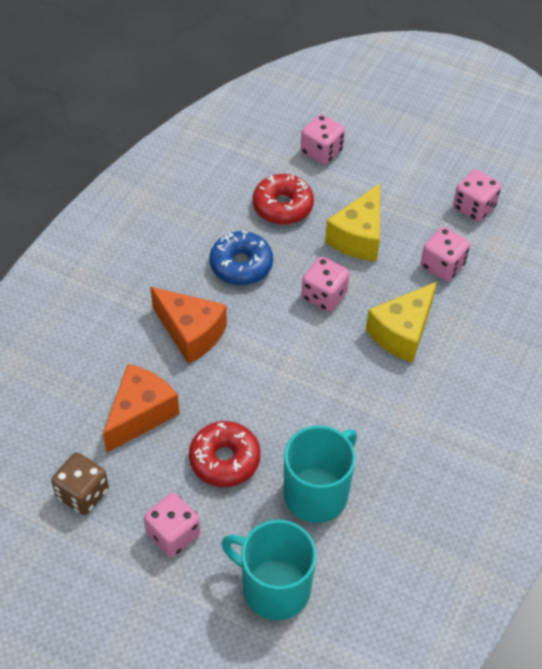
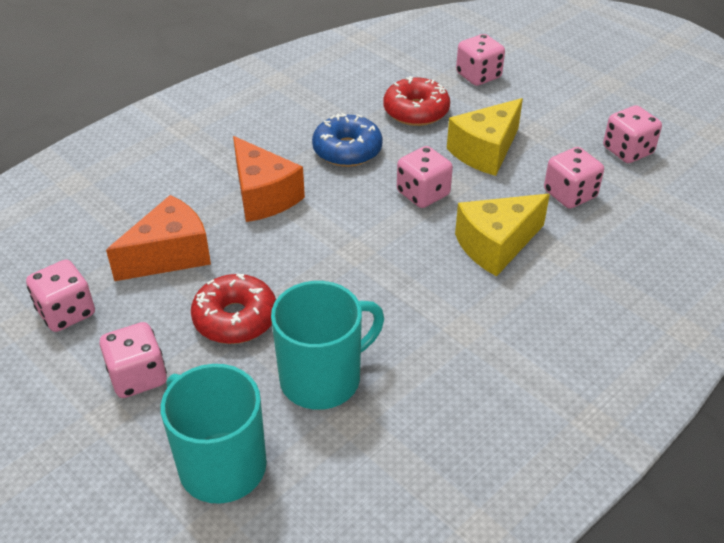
camera: 20 degrees right, 10 degrees down
(82, 494) = (66, 312): brown dice -> pink dice

